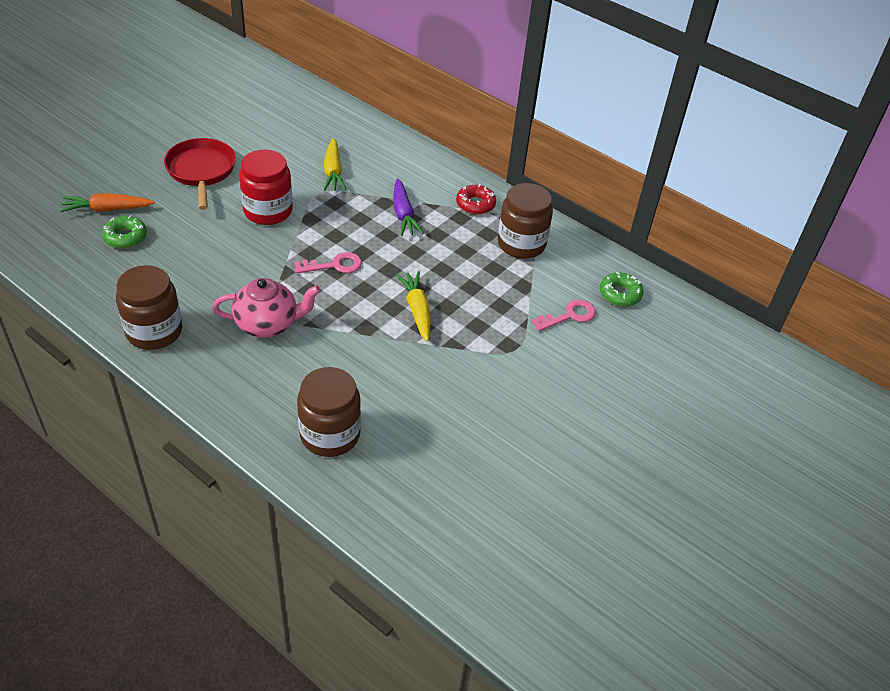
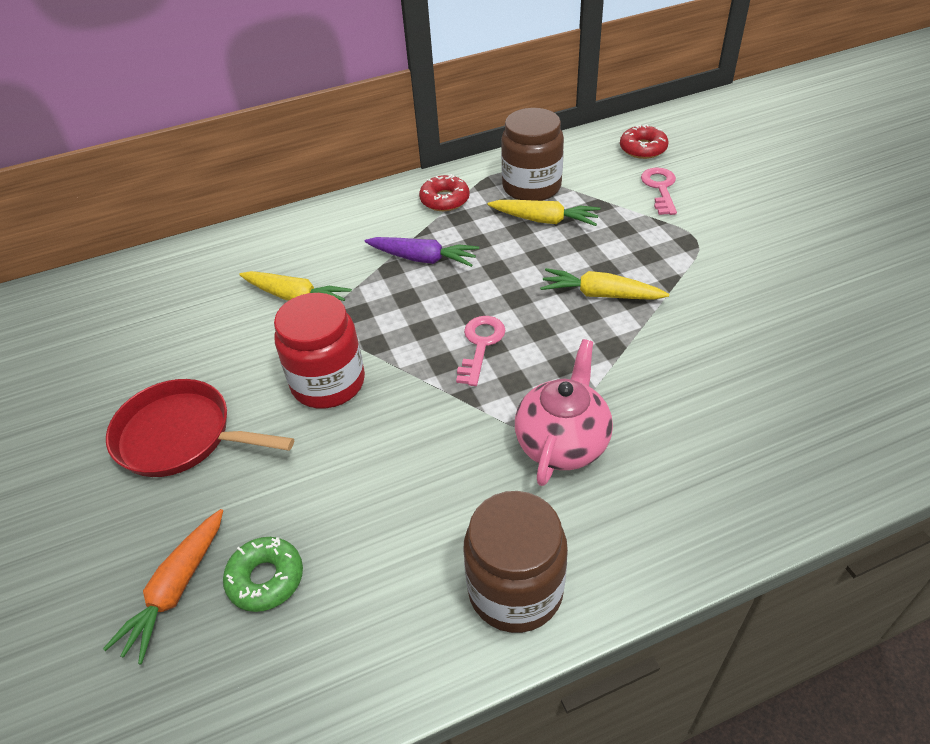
camera: 55 degrees left, 0 degrees up
(330, 434) = (793, 433): brown jar -> none
(484, 261) = (544, 220): none -> yellow carrot
(620, 294) = (643, 148): green donut -> red donut

